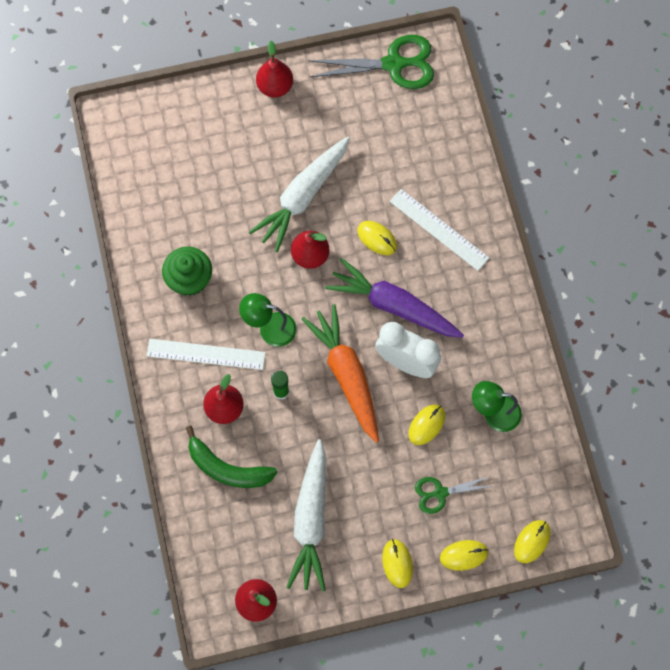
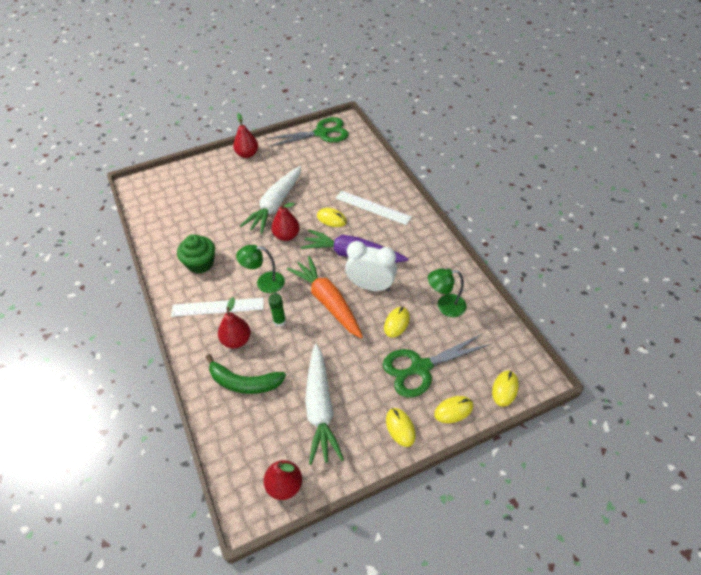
camera: 10 degrees left, 20 degrees down
(440, 493) = (421, 367): green scissors -> green scissors, size x1.76

